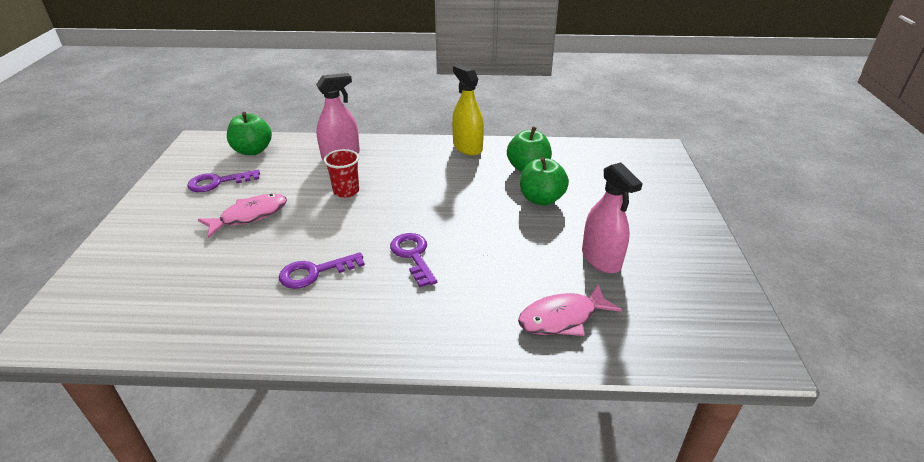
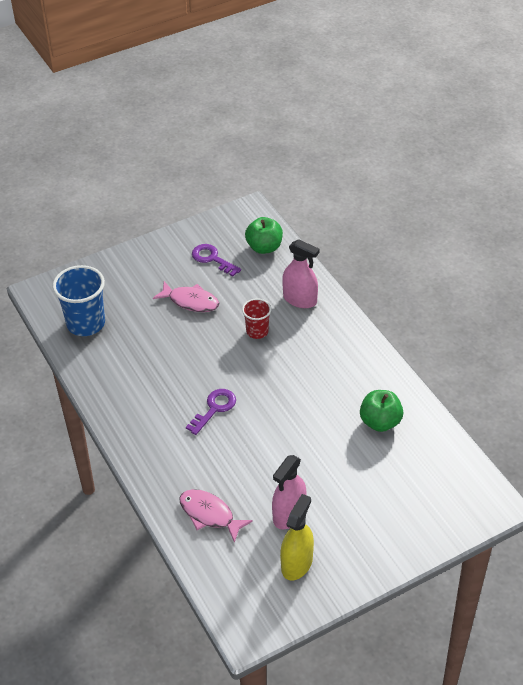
camera: 60 degrees right, 10 degrees up
(159, 309) = (86, 324): none -> blue cup
(314, 272) = (162, 370): purple key -> none
(467, 147) = (380, 368): yellow spray bottle -> yellow spray bottle (297, 563)
(541, 199) = (340, 449): green apple -> none

